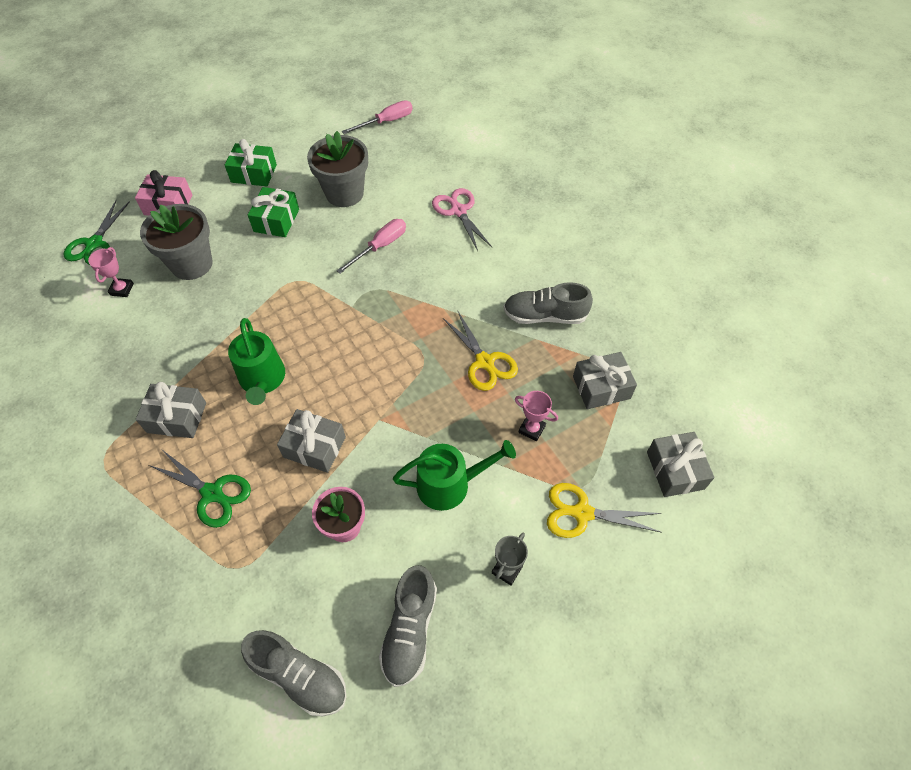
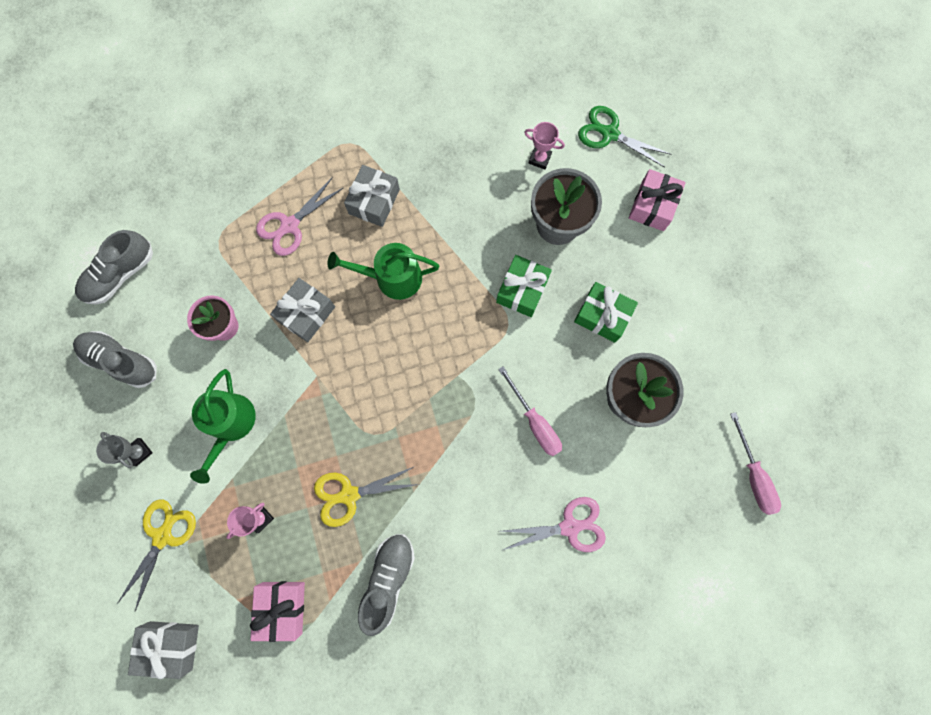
camera: 105 degrees right, 20 degrees up
(212, 493) = (290, 225): green scissors -> pink scissors
(254, 173) = (685, 300): green gift -> green gift (522, 290)
(601, 387) = (282, 607): grey gift -> pink gift

